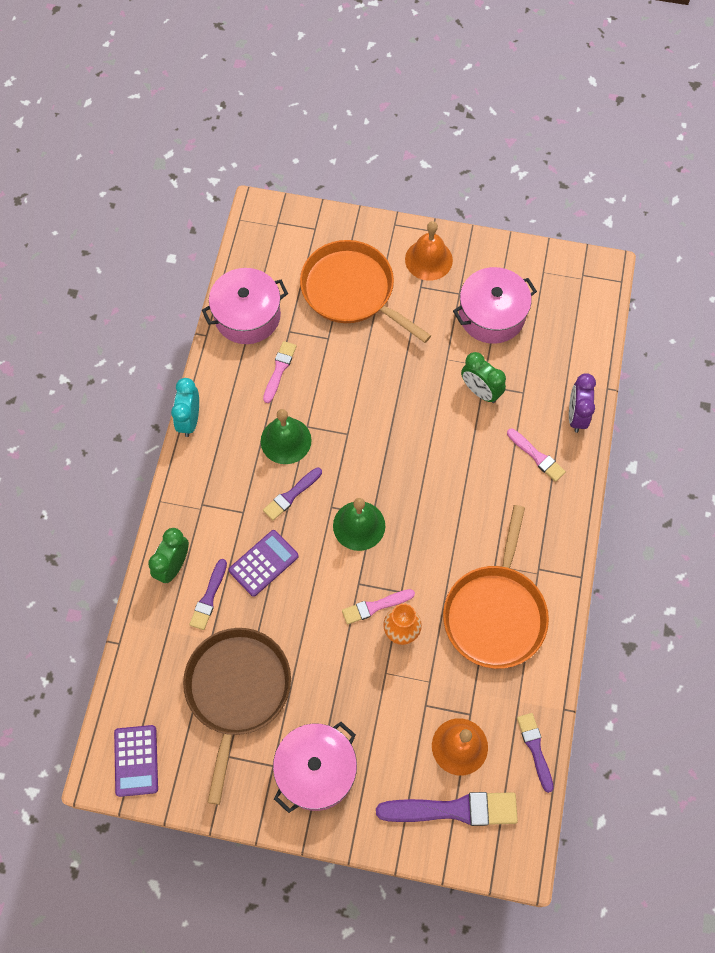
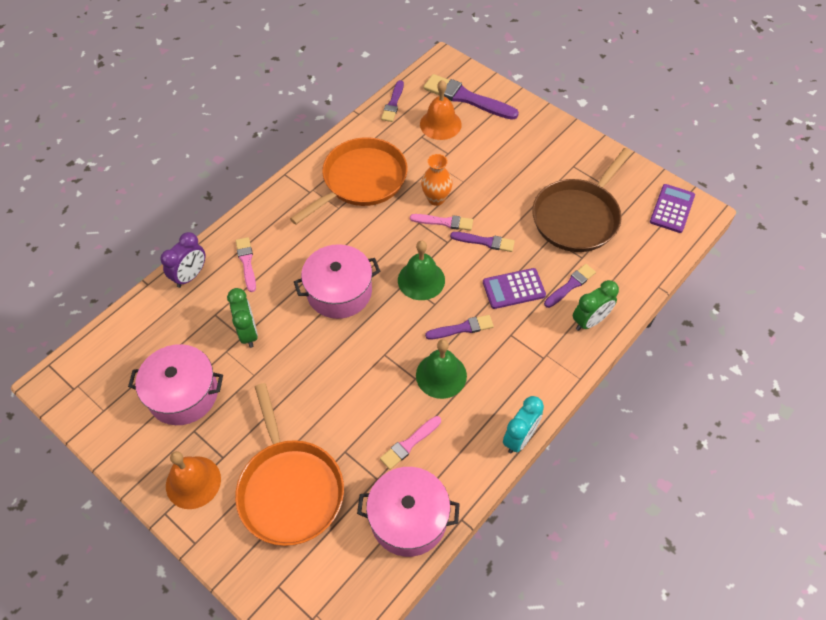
camera: 150 degrees left, 10 degrees down
(316, 770) = (544, 151): pink pot -> pink pot (339, 292)
(320, 604) = (485, 242): none -> purple brush

